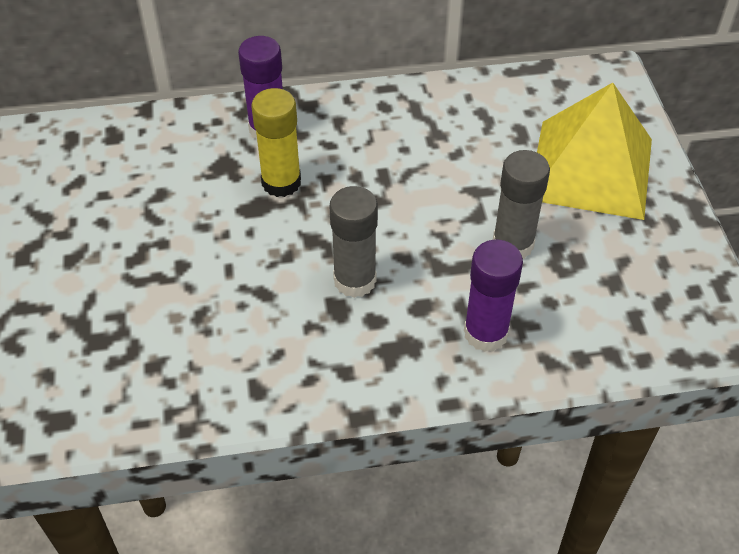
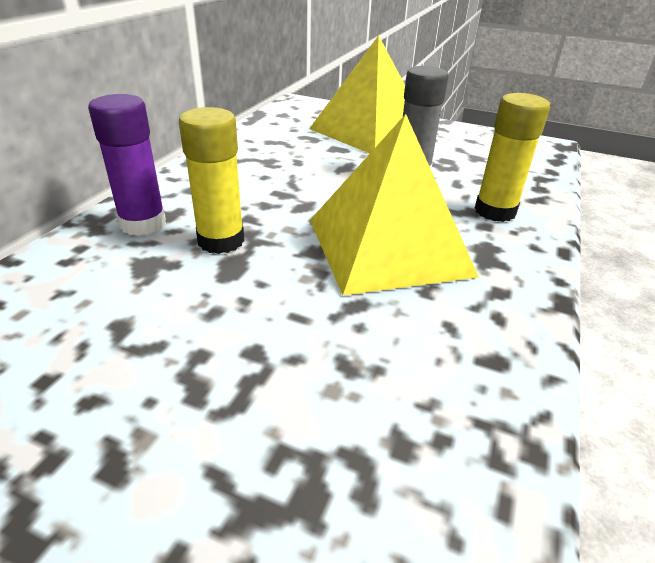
camera: 60 degrees left, 15 degrees down
(355, 280) = (388, 246): grey glue stick -> yellow pyramid
(485, 333) = (495, 211): purple glue stick -> yellow glue stick

